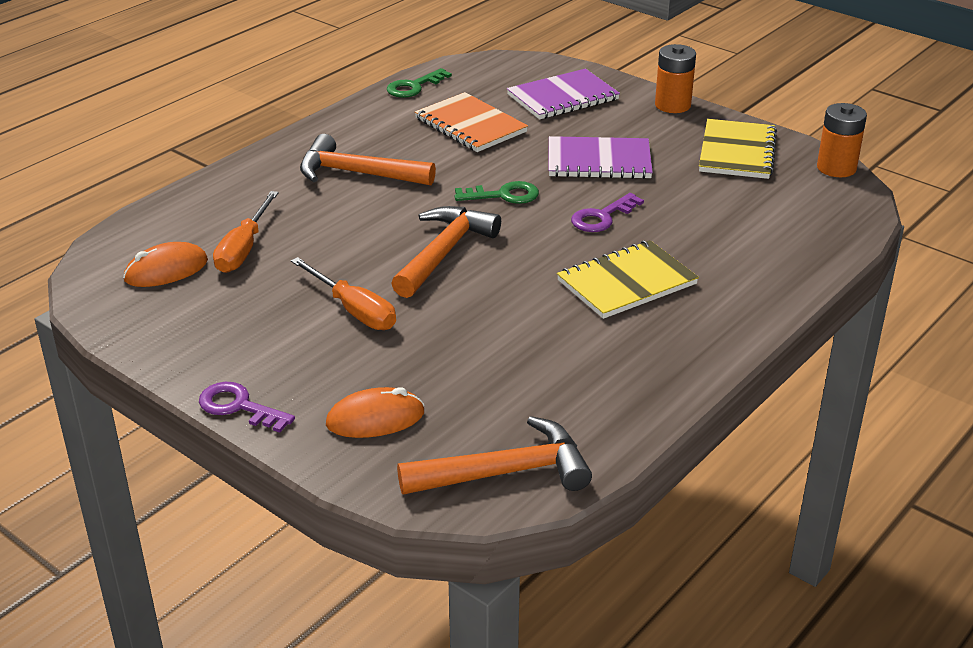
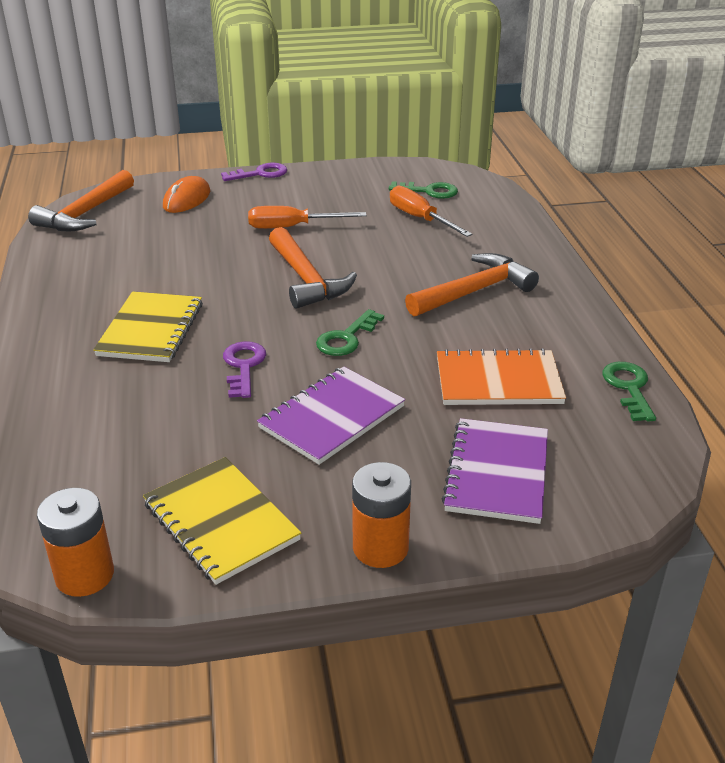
camera: 130 degrees right, 0 degrees up
(166, 270) = (429, 191): orange mouse -> green key

